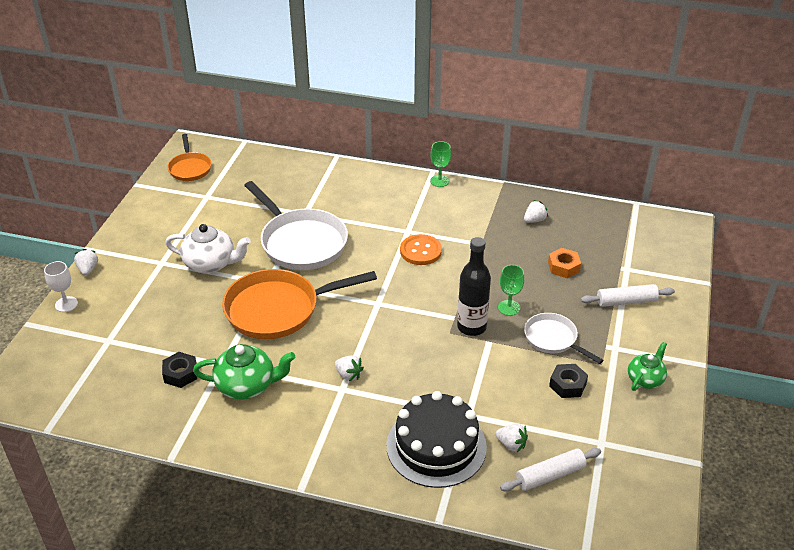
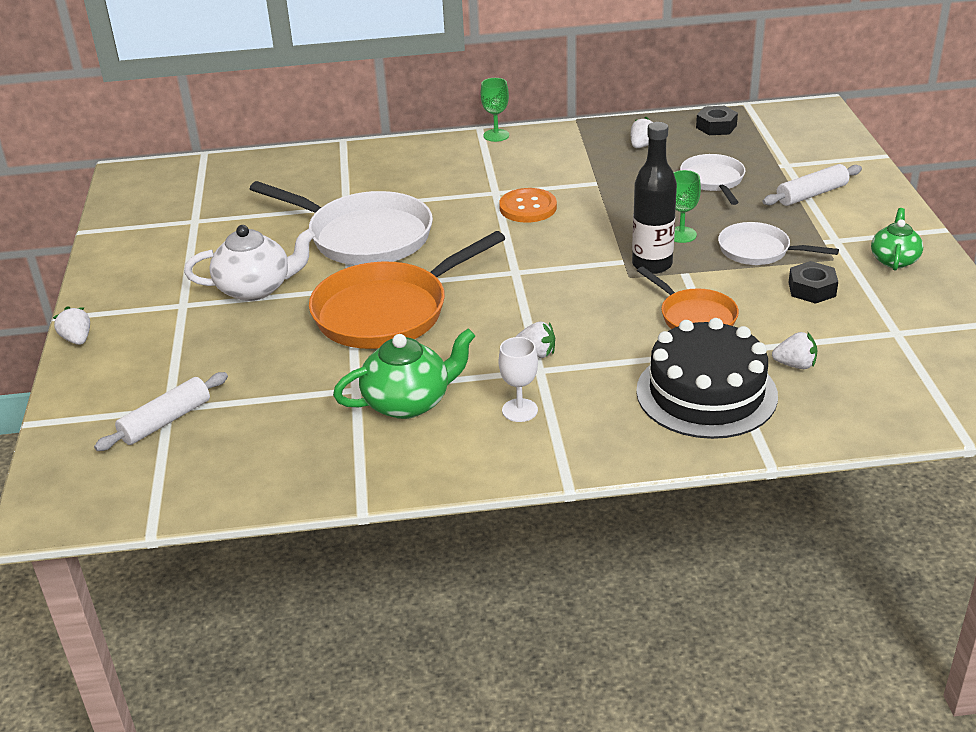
camera: 20 degrees left, 5 degrees down
(66, 304) = (72, 386): white goblet -> white goblet (519, 410)
(180, 374) = (304, 416): black nut -> black nut (716, 126)
(190, 168) = (147, 197): orange pan -> orange pan (694, 316)
(550, 475) = (866, 381): white rolling pin -> white rolling pin (166, 421)
(563, 267) = (713, 181): orange nut -> white pan

